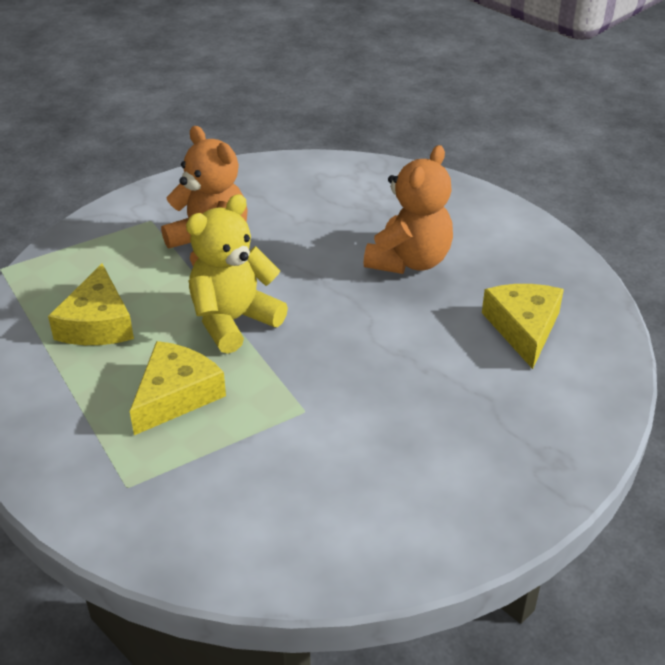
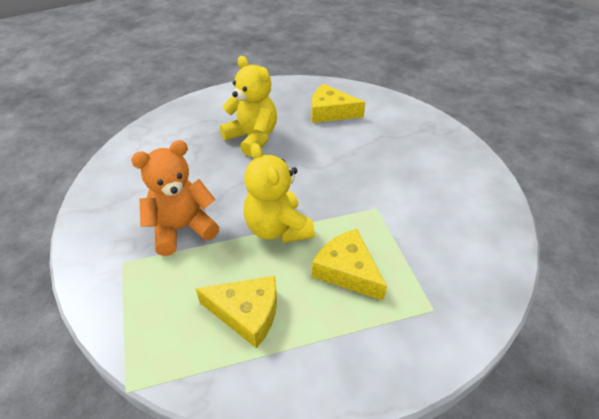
camera: 75 degrees left, 5 degrees up
(409, 261) = (252, 138): orange teddy bear -> yellow teddy bear

